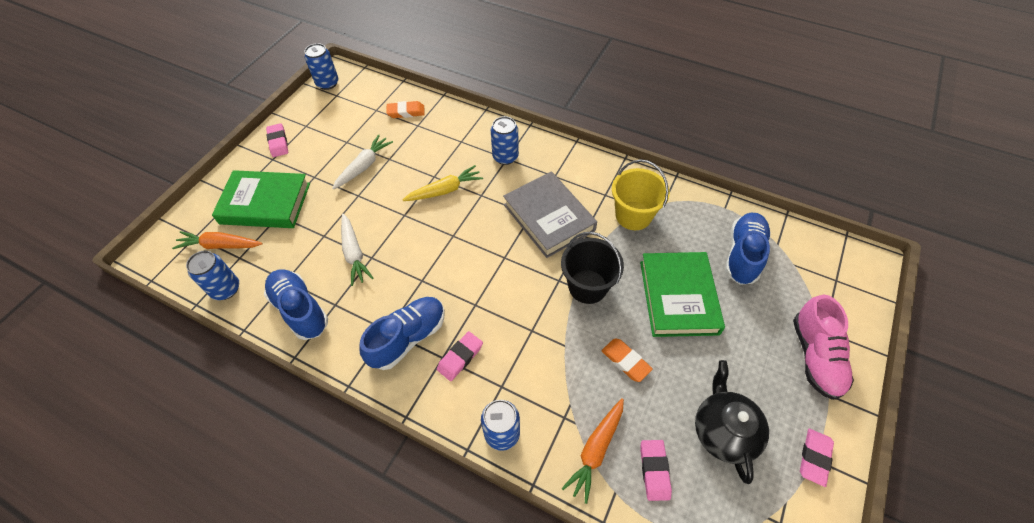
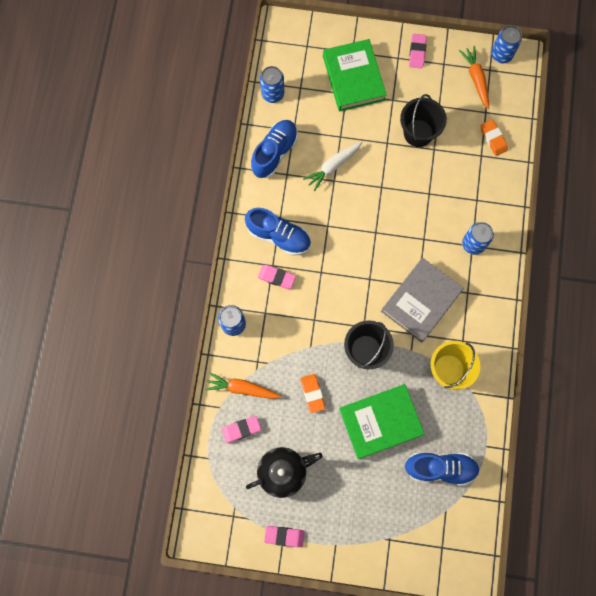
camera: 70 degrees right, 20 degrees up
(220, 245) = (305, 68): orange carrot -> orange carrot (476, 79)
(278, 142) = (417, 52): pink eraser -> pink eraser turned 45 degrees counterclockwise
(364, 166) = (418, 133): white carrot -> black bucket
(445, 190) = (417, 208): yellow carrot -> none
(625, 361) = (312, 393): orange eraser -> orange eraser turned 45 degrees counterclockwise
(815, 356) = (364, 533): pink shoe -> none

